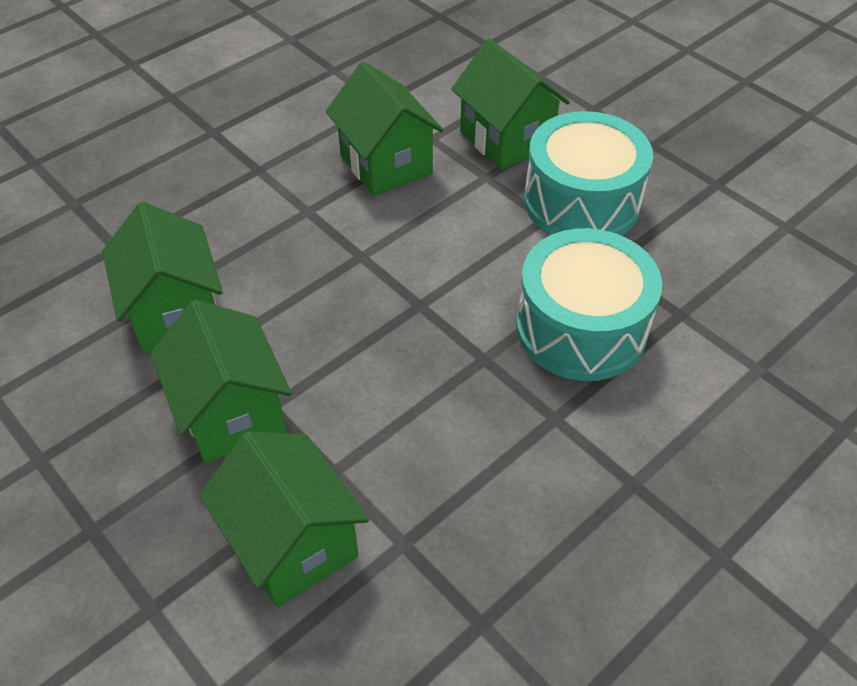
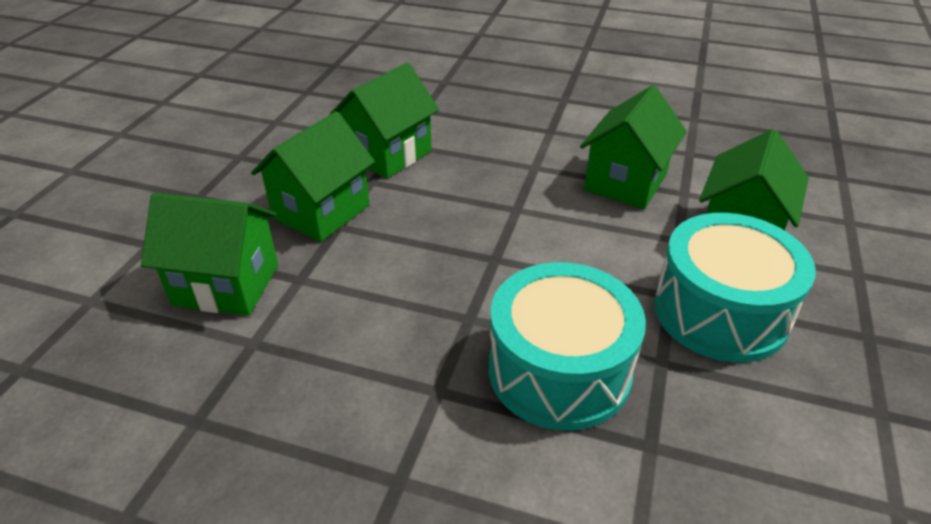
camera: 60 degrees right, 10 degrees down
(293, 543) = (226, 285): green house -> green house turned 75 degrees clockwise

